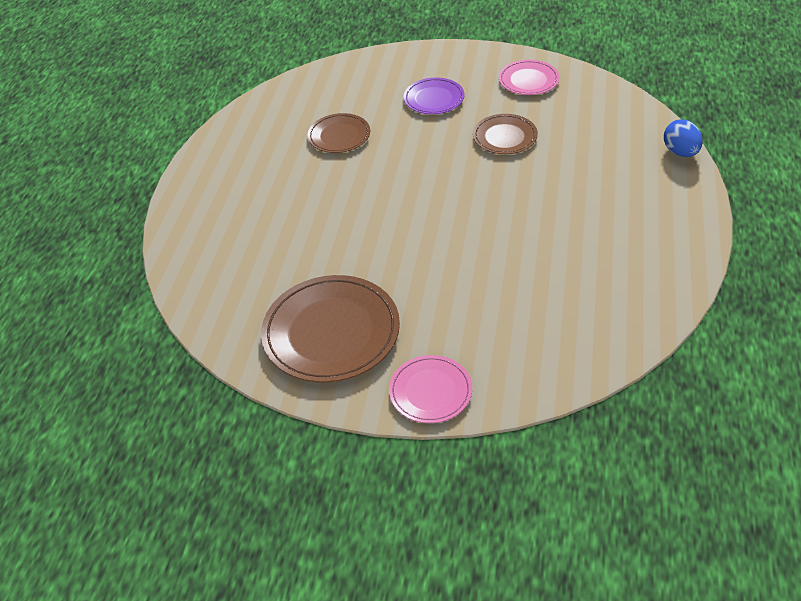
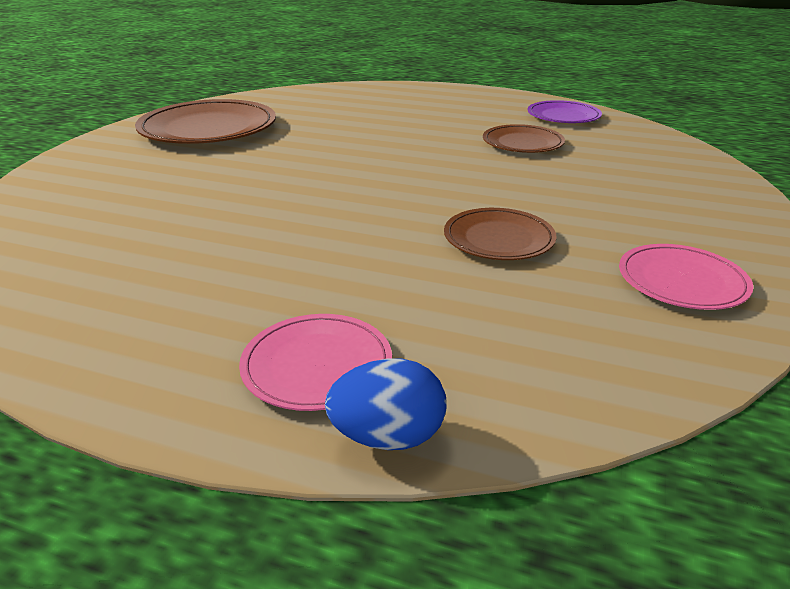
camera: 95 degrees right, 15 degrees down
(430, 391) = (84, 158): pink plate -> pink plate (317, 365)
(434, 99) = (609, 198): purple plate -> purple plate (563, 116)

